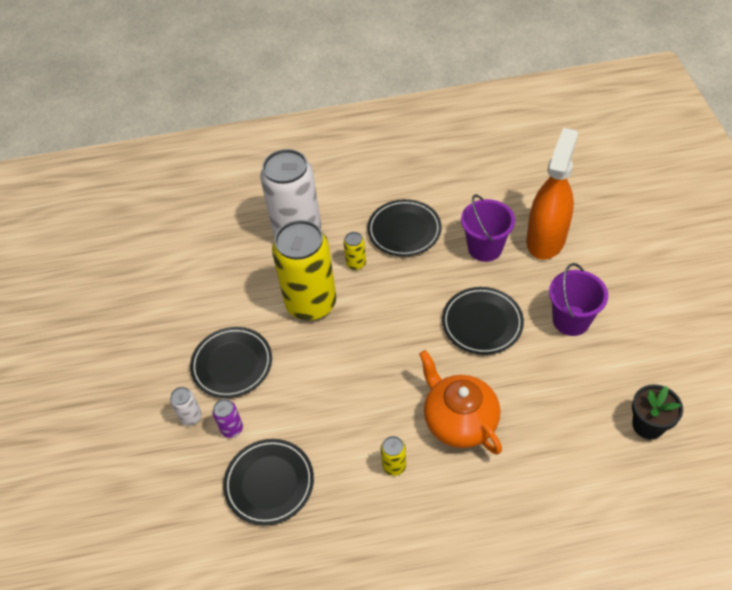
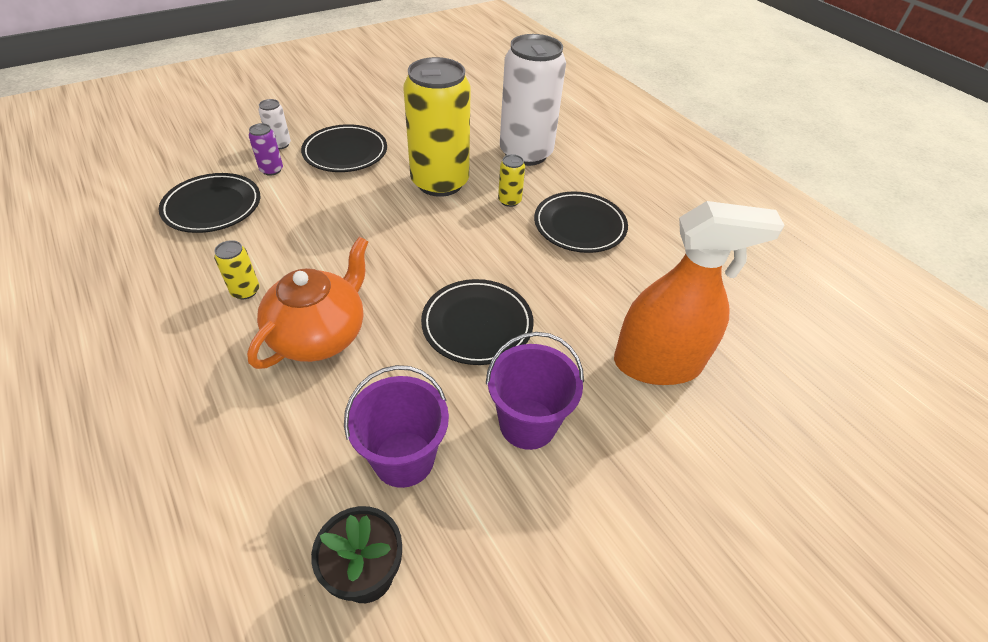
camera: 60 degrees right, 5 degrees down
(485, 248) = (599, 302): purple bucket -> purple bucket (404, 459)

